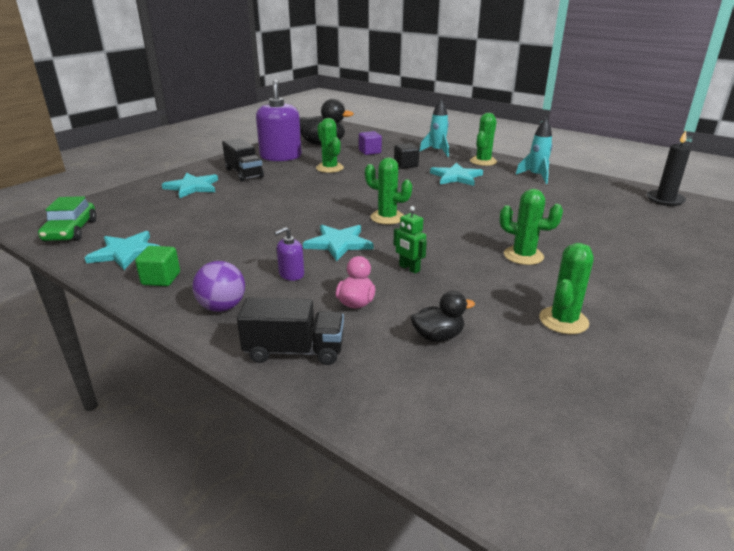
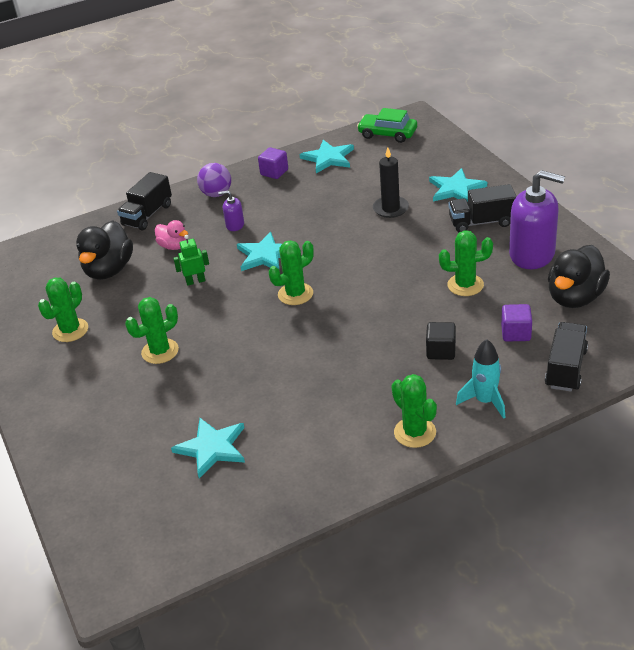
camera: 120 degrees right, 10 degrees up
(161, 279) = (274, 172): green cube -> purple cube
(291, 274) = (235, 225): purple soap dispenser -> purple soap dispenser turned 75 degrees counterclockwise
(390, 140) = (566, 368): none -> black truck
(438, 336) = (109, 270): black duck -> black duck, size x1.80
(456, 177) = (372, 382): turquoise star -> turquoise star (212, 448)
(536, 176) = (326, 460): turquoise rocket -> none
(563, 320) = (70, 330): green cactus -> green cactus turned 60 degrees clockwise
(665, 200) = (171, 545): black candle -> black candle (390, 209)

